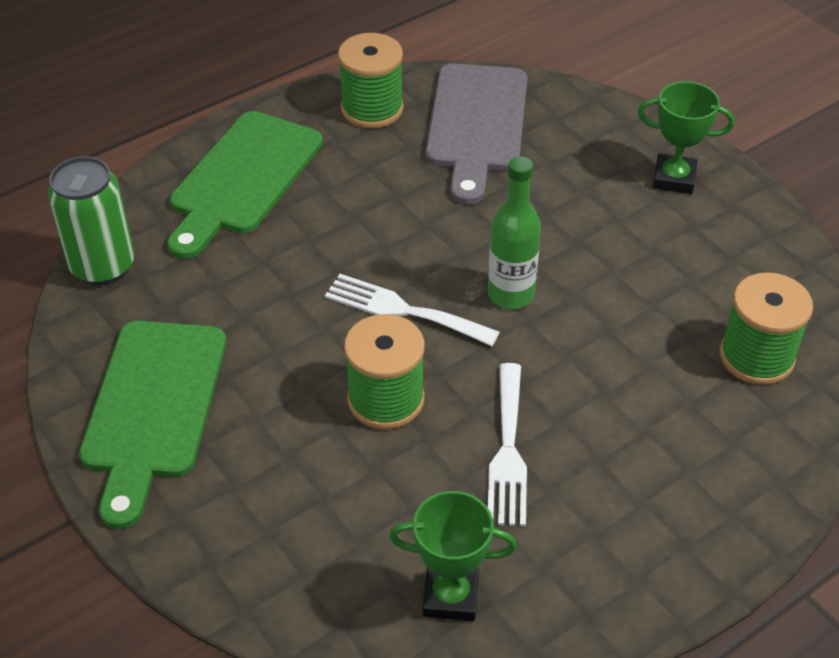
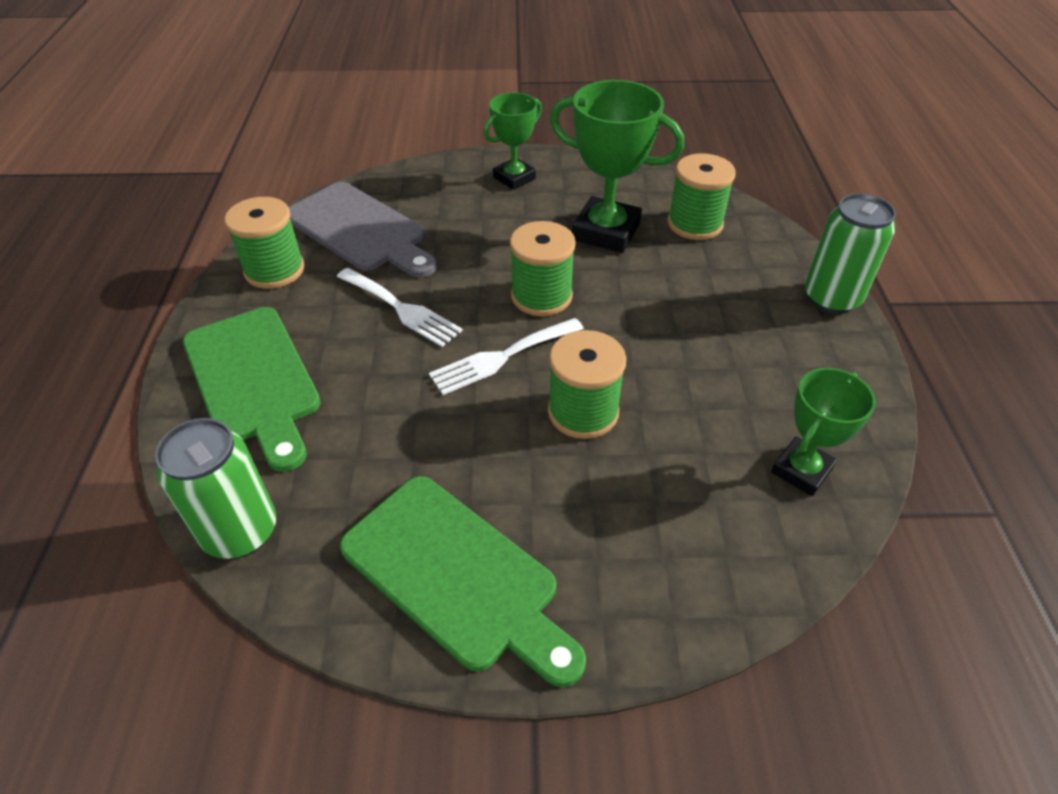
camera: 55 degrees left, 0 degrees up
(508, 451) = (686, 371): white fork -> white fork (401, 309)
(511, 294) = (541, 296): green bottle -> green spool
(661, 292) = (606, 232): none -> green trophy
(747, 531) = (831, 298): none -> green can

